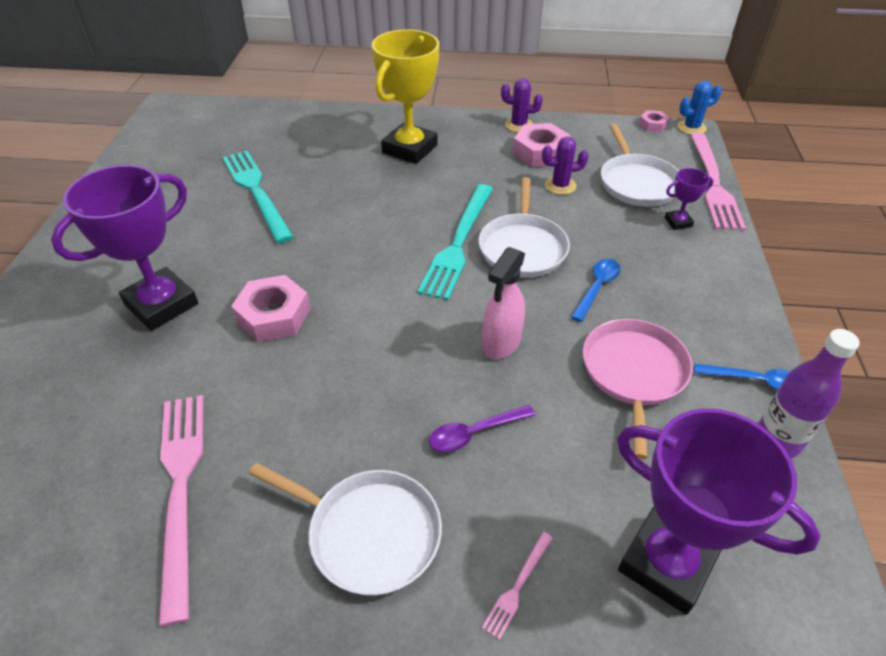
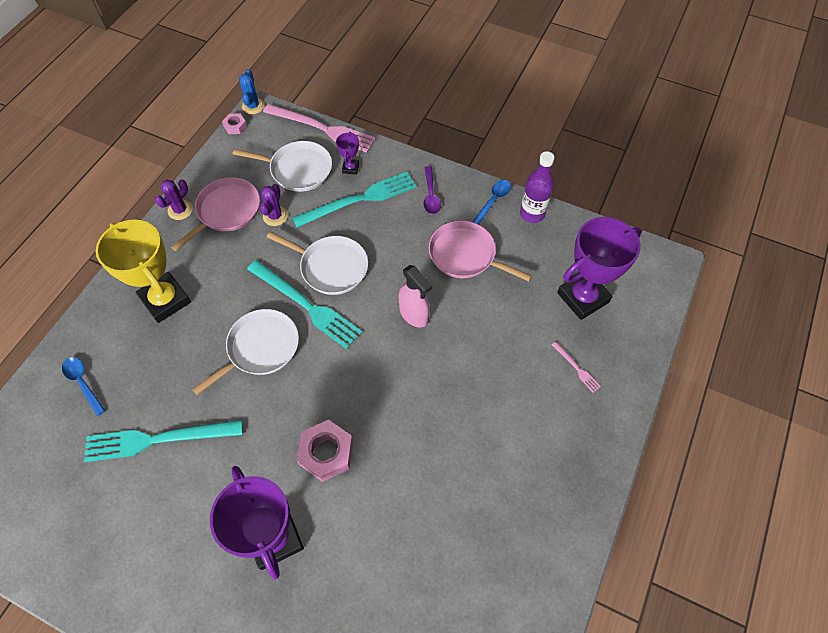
camera: 70 degrees left, 15 degrees up
(181, 488) = (461, 538): pink fork -> none
(368, 533) = (525, 432): white pan -> white pan (260, 348)
(474, 433) = (477, 355): purple spoon -> purple spoon (431, 195)
(540, 152) = (226, 211): pink nut -> pink pan
(597, 288) = (389, 241): blue spoon -> blue spoon (83, 383)
(638, 243) = (359, 199): none -> turquoise fork

